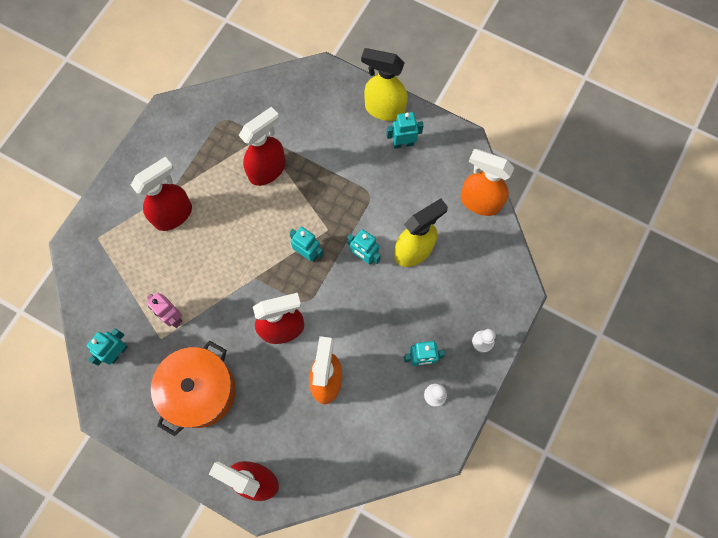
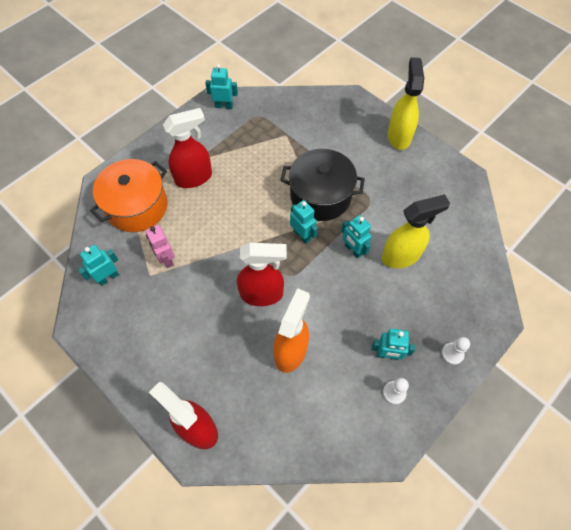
camera: 15 degrees right, 10 degrees down
(200, 391) = (170, 330): orange pot -> orange pot (137, 206)
(268, 170) = (285, 161): red spray bottle -> none
(316, 203) = (320, 196): none -> black pot
(384, 109) = (399, 136): yellow spray bottle -> yellow spray bottle turned 60 degrees clockwise
(403, 143) = (410, 166): turquoise robot -> turquoise robot (224, 106)
(479, 202) = (472, 229): orange spray bottle -> none

